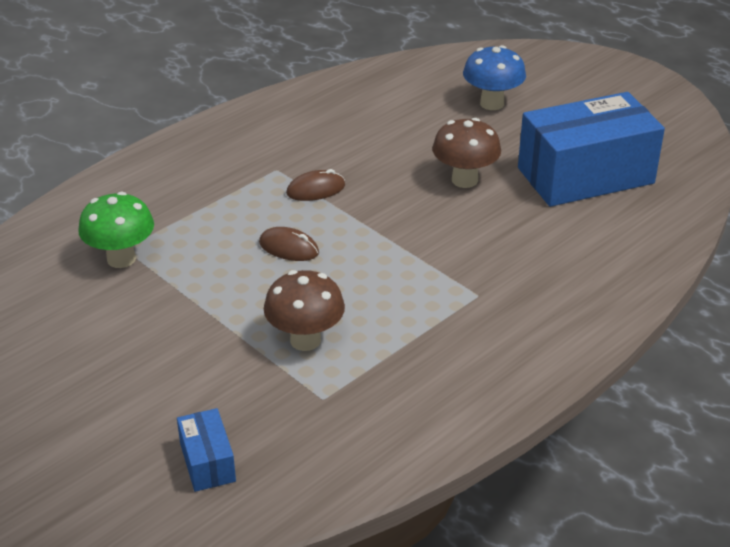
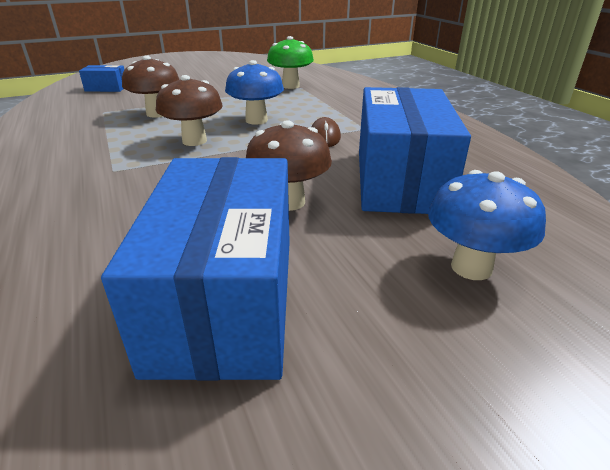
camera: 110 degrees right, 5 degrees down
(289, 248) = (256, 120): brown mouse -> blue mushroom
(377, 272) = (194, 141): none -> brown mushroom
(391, 137) = (400, 180): none -> blue box

